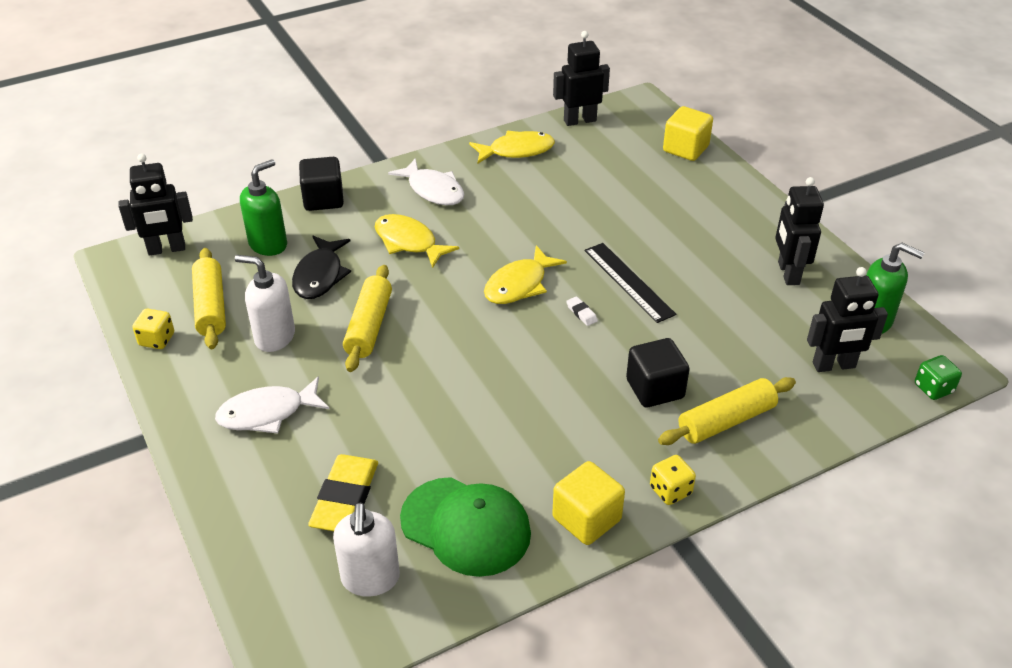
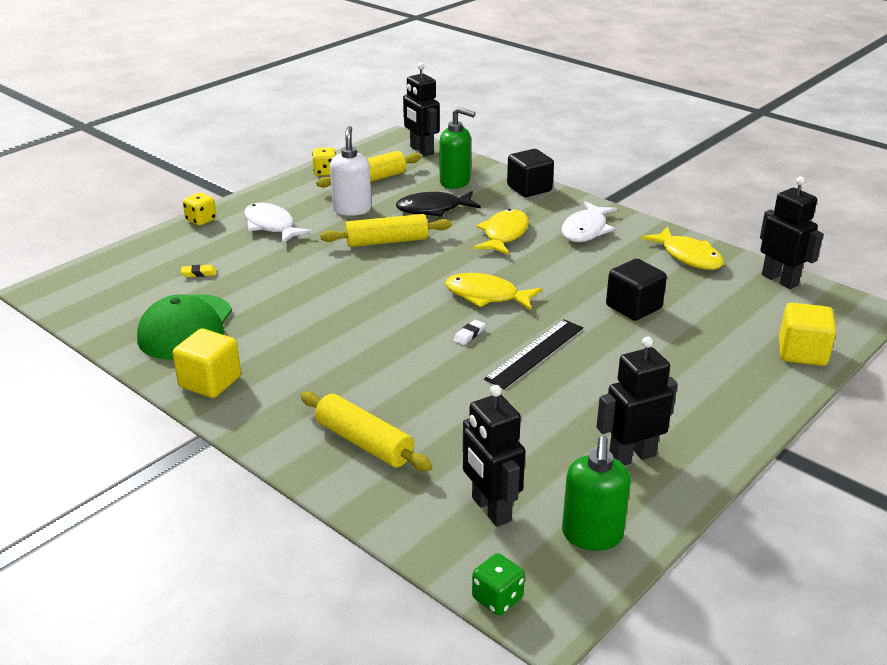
camera: 70 degrees right, 10 degrees down
(345, 498) = (199, 273): yellow eraser -> yellow eraser, size x0.42
(370, 579) = (125, 300): white soap dispenser -> none
(655, 389) = (387, 393): black cube -> black cube (633, 307)
(670, 490) = (258, 422): yellow dice -> yellow dice (201, 220)

